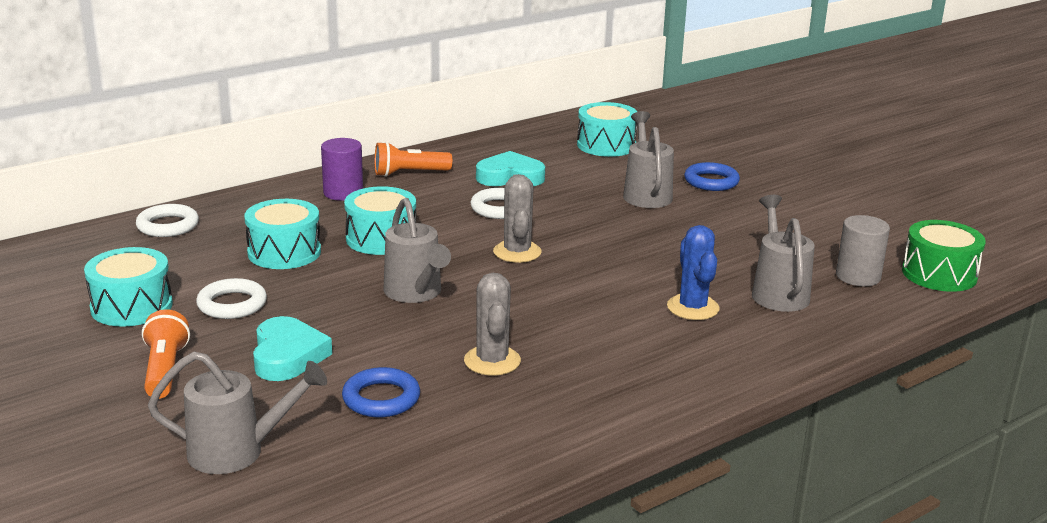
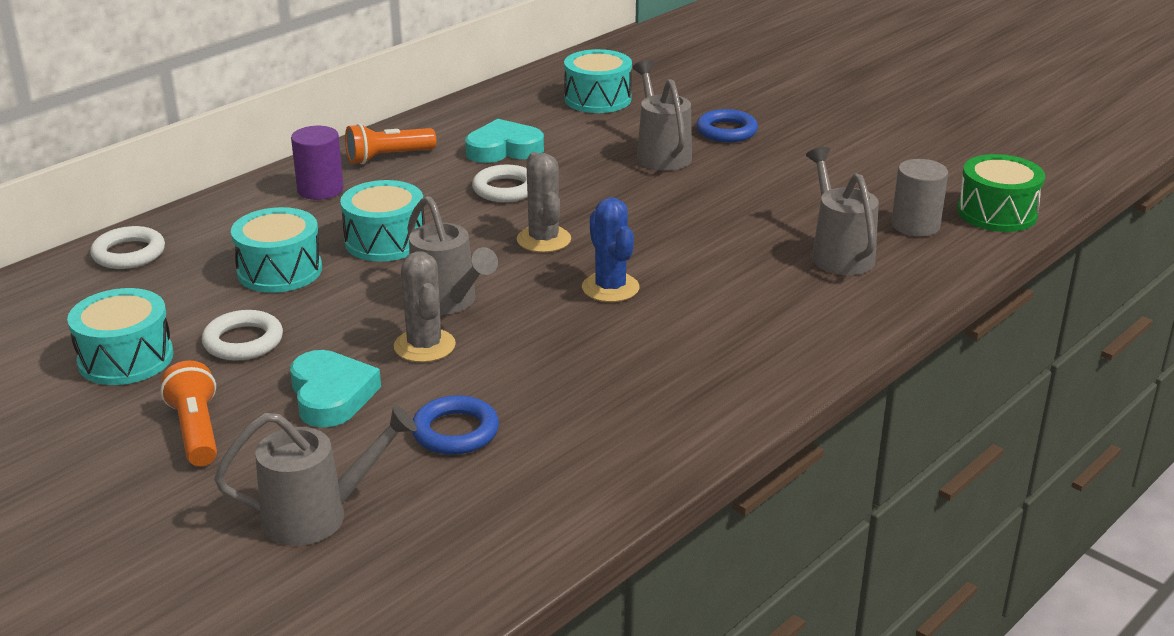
camera: 10 degrees left, 5 degrees up
(492, 361) = (561, 372): grey cactus -> grey cactus (424, 346)
(693, 308) = (755, 282): blue cactus -> blue cactus (610, 288)

